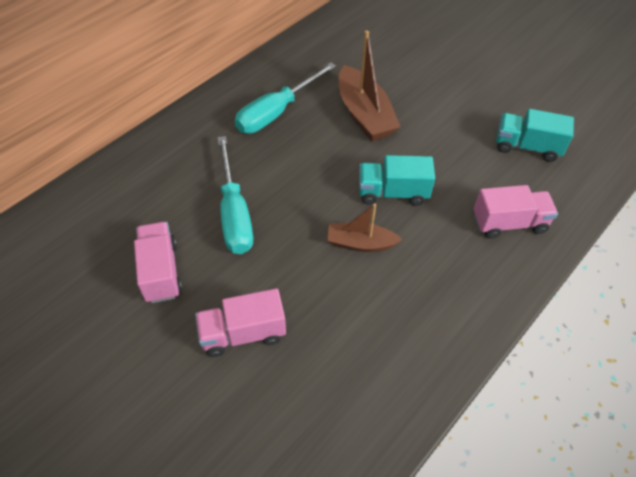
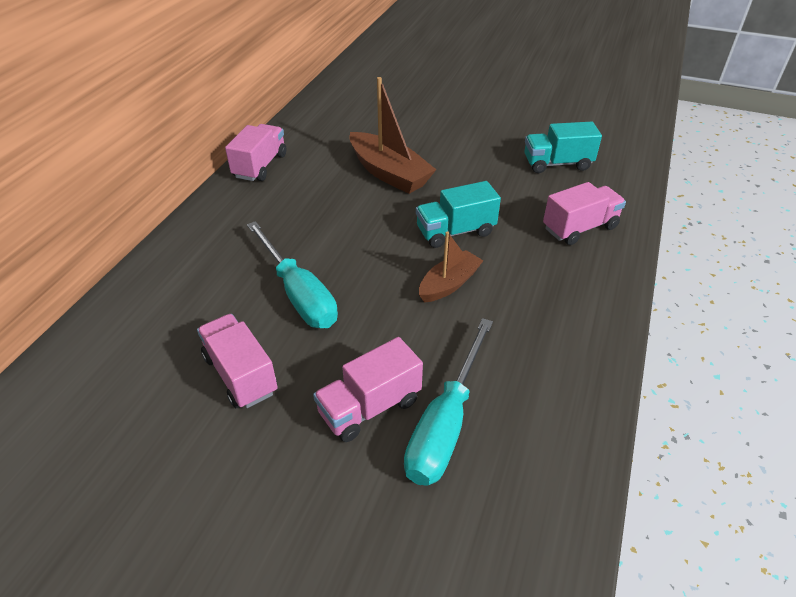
camera: 20 degrees left, 10 degrees down
(258, 76) = (260, 166): none -> pink truck
(276, 112) = (296, 192): turquoise screwdriver -> turquoise screwdriver (445, 424)
(360, 243) = (449, 284): brown boat -> brown boat turned 150 degrees clockwise

